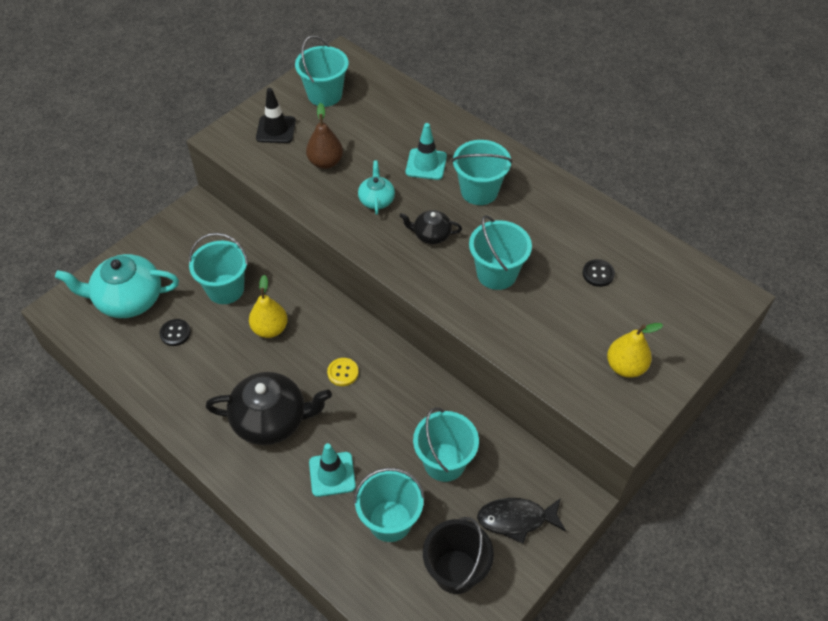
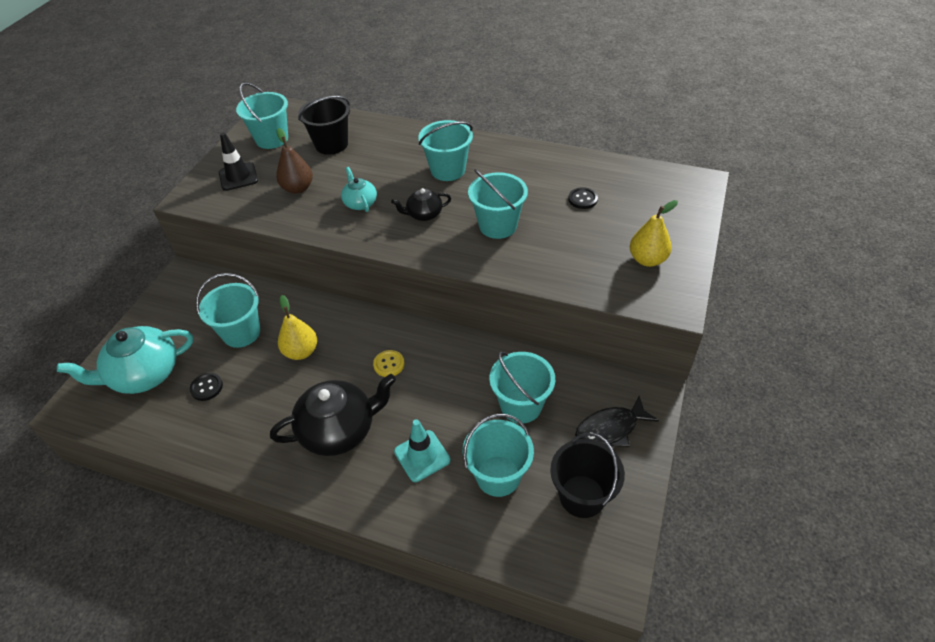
camera: 20 degrees left, 5 degrees down
(379, 121) = (331, 144): none -> black bucket
(426, 164) = (390, 164): turquoise traffic cone -> none

